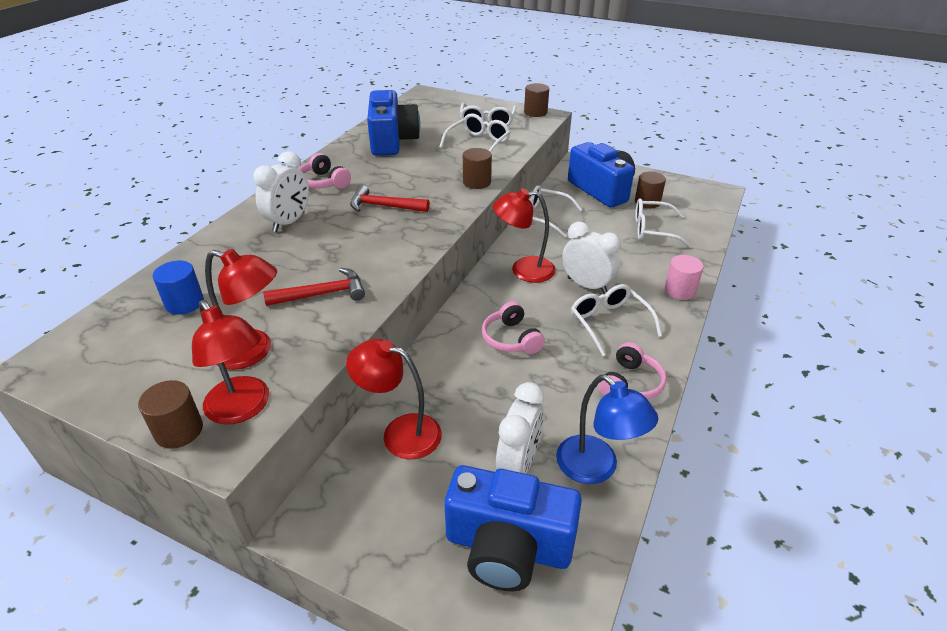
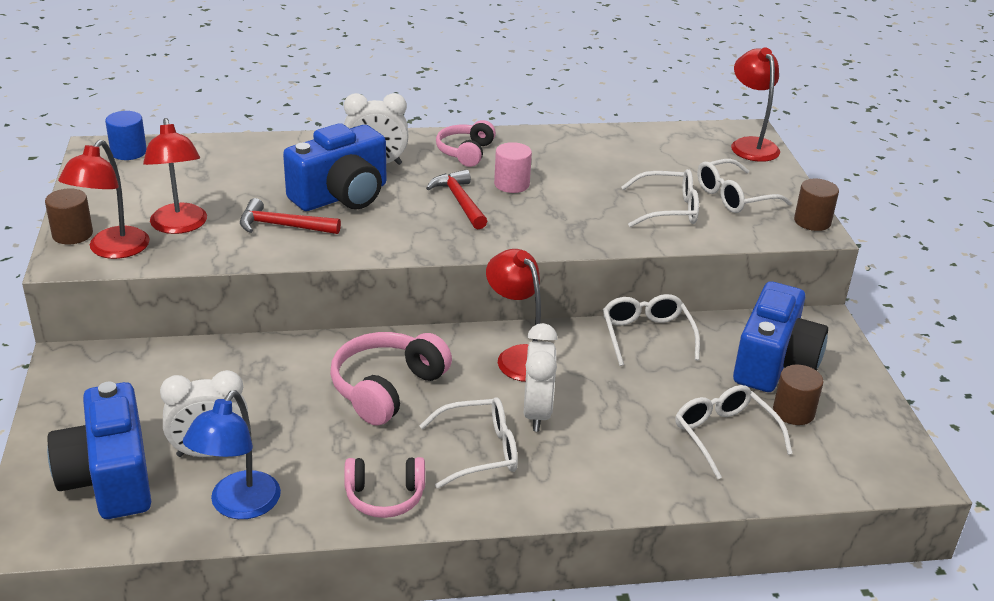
camera: 55 degrees right, 5 degrees down
(184, 303) = (214, 170): blue cylinder -> blue cylinder (128, 152)
(322, 294) = (283, 226): red hammer -> red hammer turned 150 degrees clockwise
(392, 141) = (600, 155): blue camera -> blue camera (342, 196)
(400, 432) = (201, 368): red lamp -> red lamp (750, 145)
(477, 182) = (575, 238): brown cylinder -> none
(511, 339) = (387, 388): pink headphones -> pink headphones, size x1.53
(609, 322) = (480, 451): white glasses -> white glasses turned 45 degrees clockwise
(680, 290) = (604, 494): pink cylinder -> pink cylinder (511, 184)

